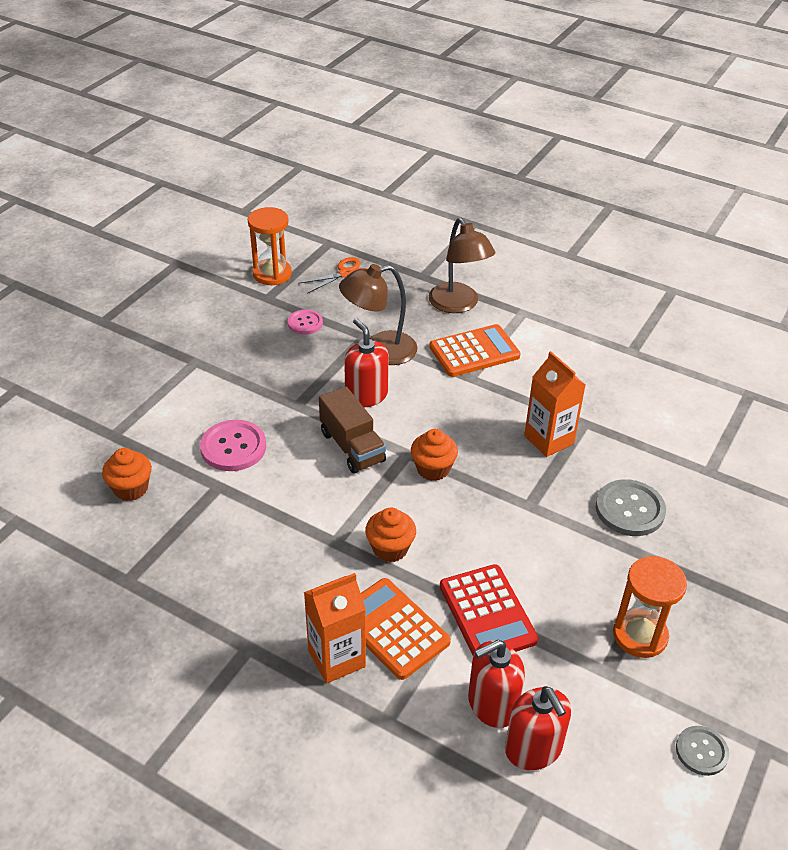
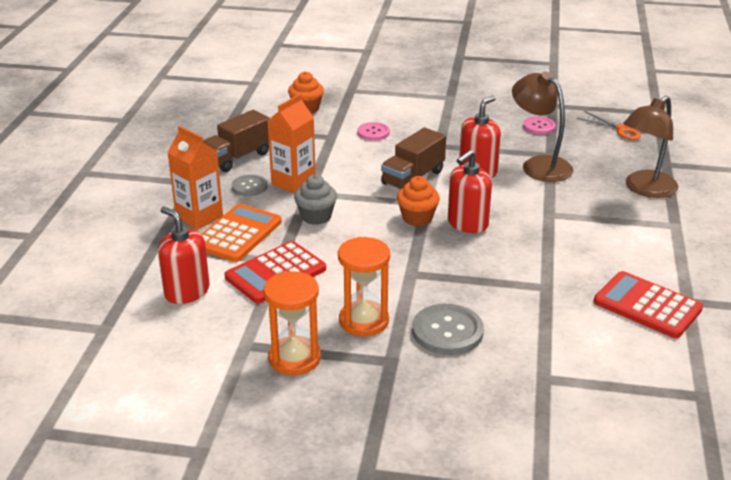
camera: 70 degrees right, 10 degrees down
(213, 587) = (238, 157): none -> brown truck
(233, 447) = (373, 132): pink button -> pink button, size x0.61
(272, 274) = (584, 100): orange hourglass -> orange hourglass (364, 321)
(390, 548) = (316, 216): orange cupcake -> grey cupcake
(474, 351) = (587, 210): orange calculator -> none
(533, 749) = (153, 318): red soap dispenser -> red soap dispenser (467, 223)
(549, 440) = (503, 270): orange carton -> orange carton (293, 182)
(631, 375) = (647, 306): none -> red calculator
(701, 751) = (182, 411): grey button -> grey button (249, 187)

